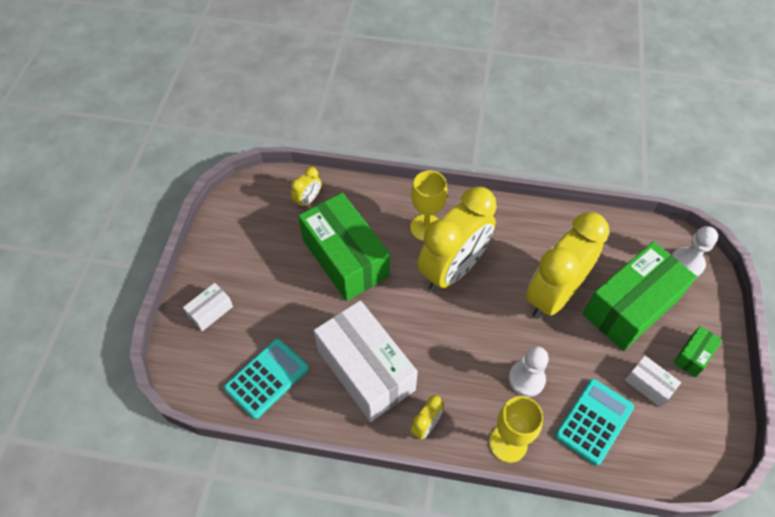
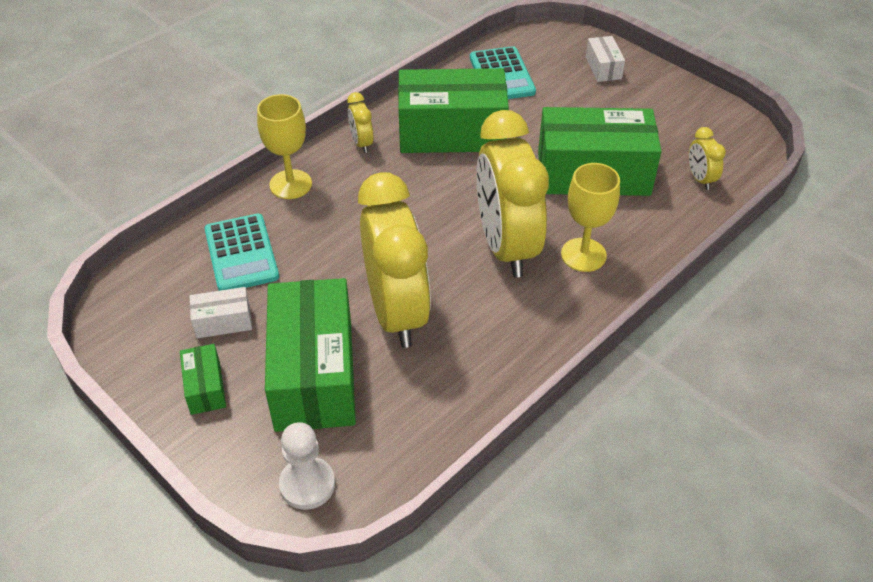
camera: 125 degrees right, 10 degrees down
(366, 370) = (451, 132): white box -> green box
(526, 379) = (331, 231): white pawn -> none

